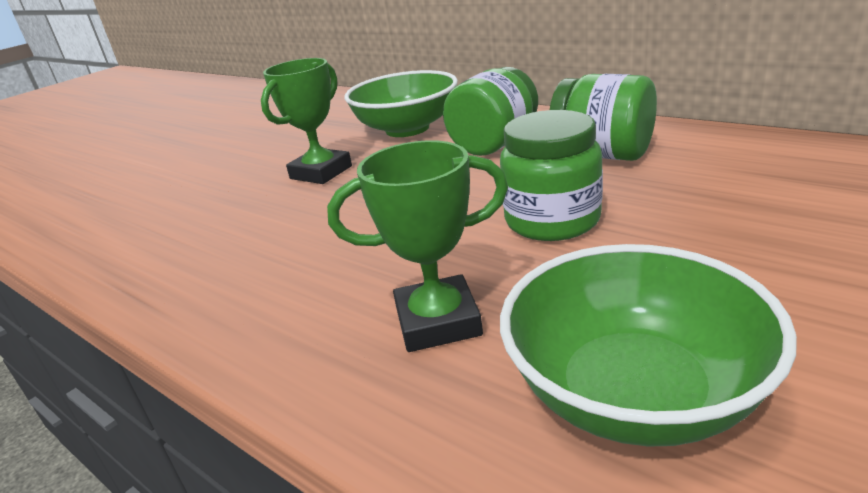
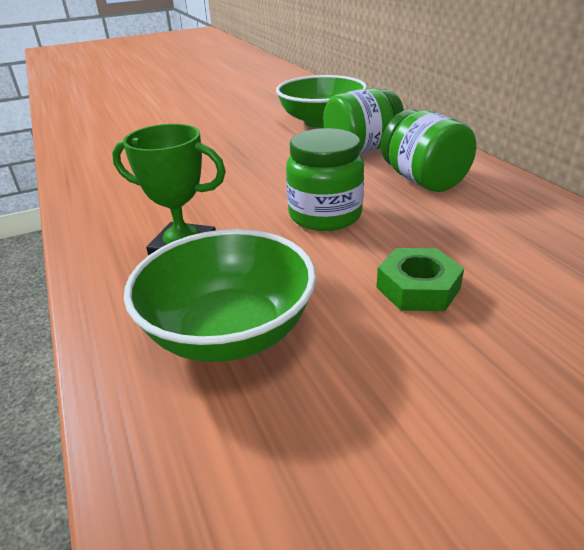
camera: 25 degrees right, 5 degrees up
(321, 172) = (235, 137): green trophy -> none
(756, 258) = (418, 288): none -> green nut

